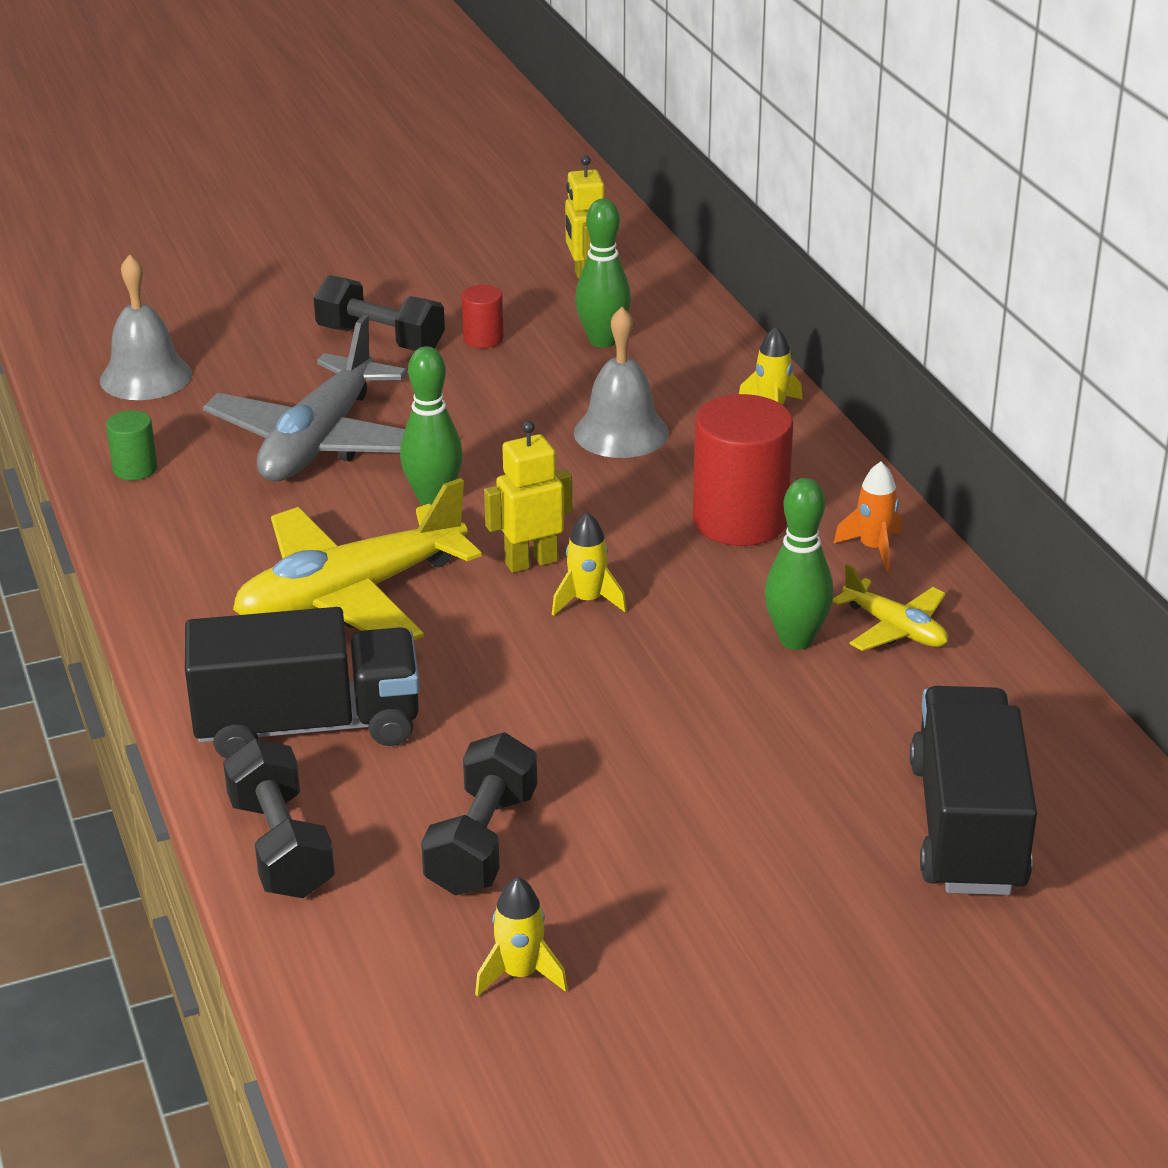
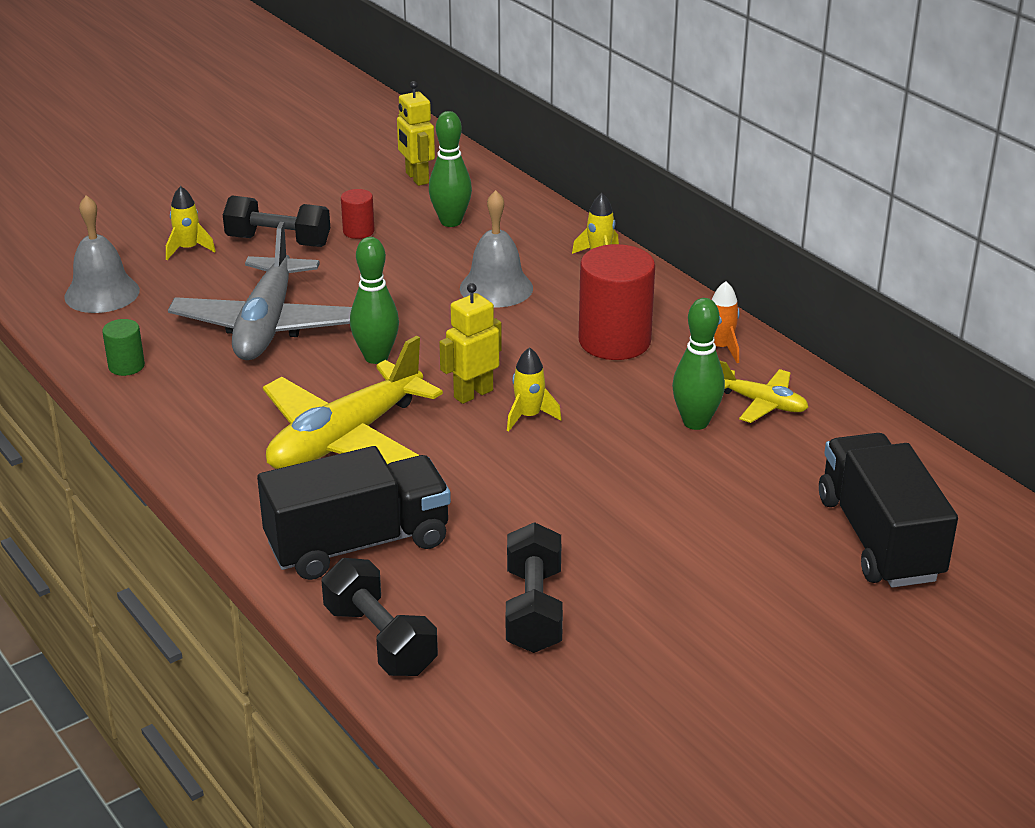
camera: 15 degrees left, 0 degrees up
(520, 974) = (608, 703): yellow rocket -> yellow rocket (188, 249)

